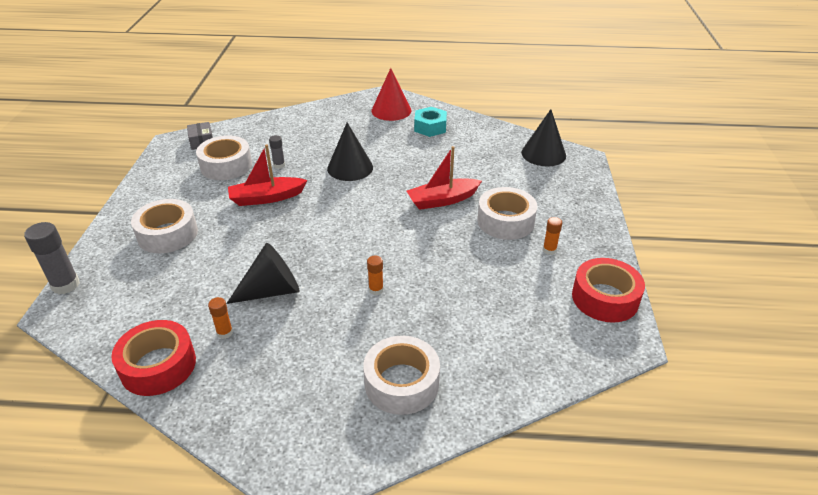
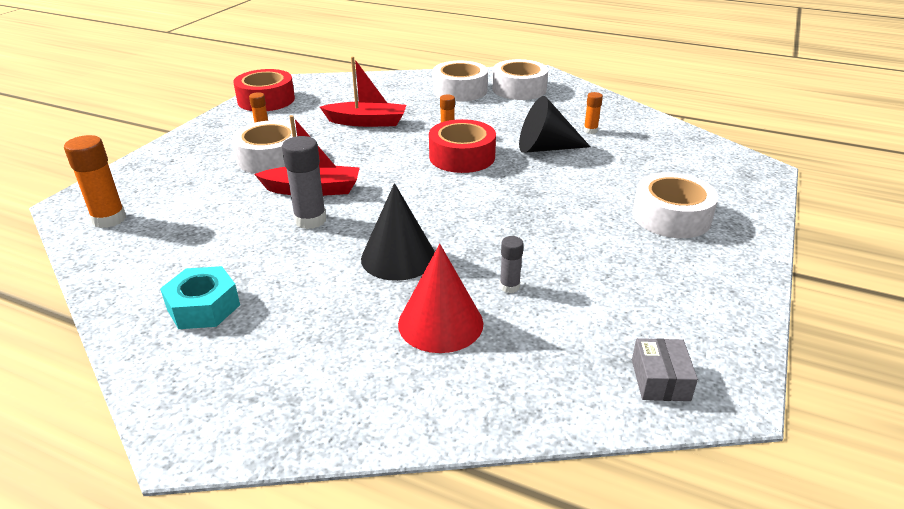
camera: 160 degrees left, 5 degrees down
(65, 285) = (770, 188): grey glue stick -> grey glue stick (310, 220)
(158, 366) = (644, 123): red tape -> red tape (462, 157)
(226, 165) = (602, 306): white tape -> white tape (519, 89)
(266, 198) = (538, 237): red boat -> red boat (367, 122)
(391, 110) = (229, 373): red cone -> red cone (440, 323)
(543, 154) = (109, 219): black cone -> orange glue stick

